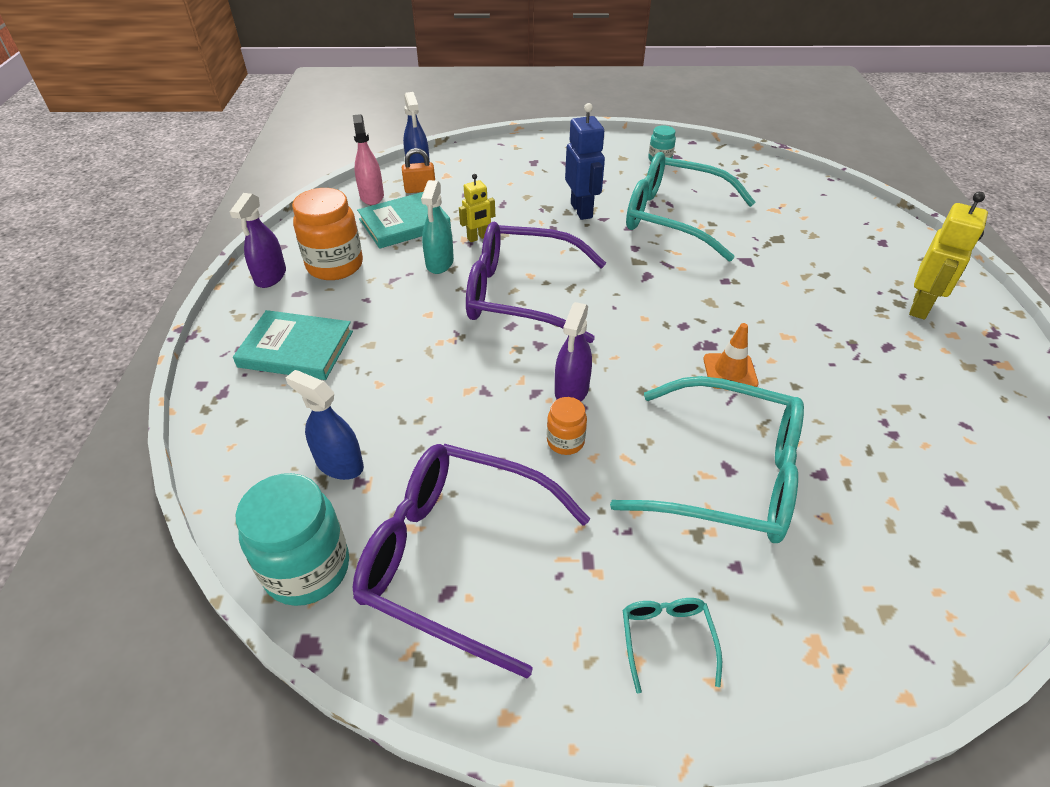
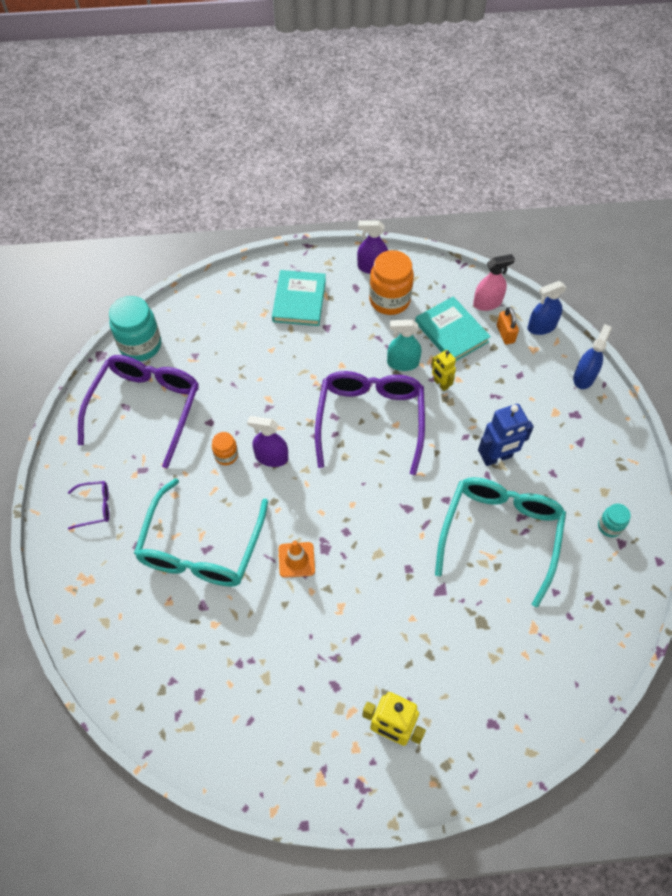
camera: 85 degrees right, 15 degrees up
(339, 464) = (206, 344): blue spray bottle -> blue spray bottle (584, 377)
(666, 640) = (94, 507): turquoise glasses -> purple glasses

